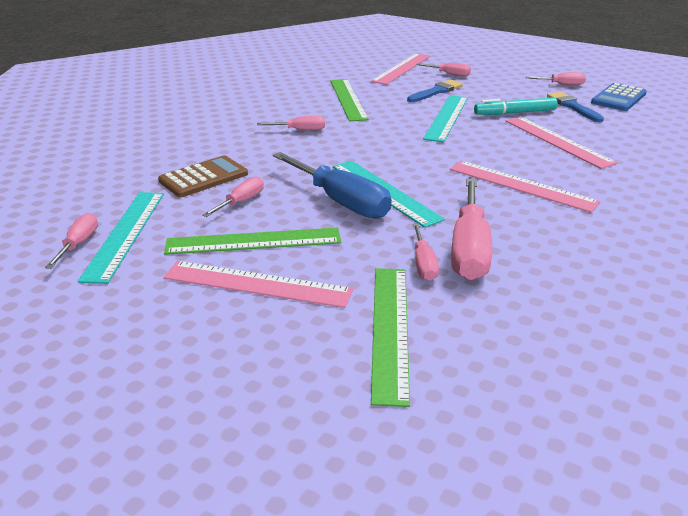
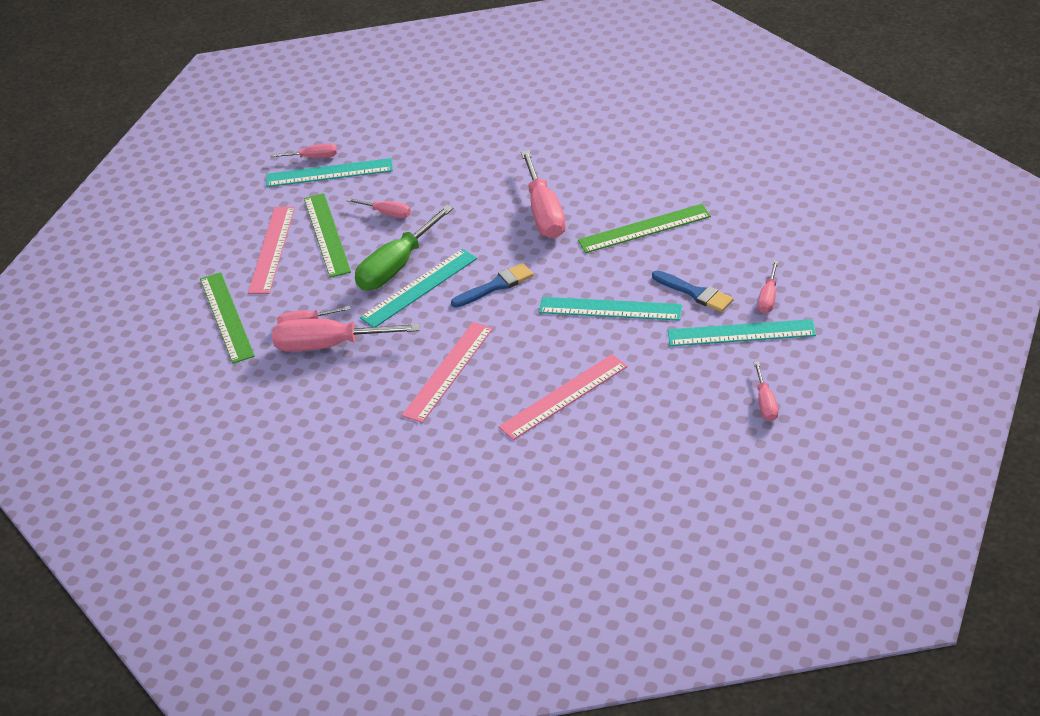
camera: 85 degrees right, 10 degrees up
(204, 177) = (426, 182): brown calculator -> none
(300, 130) = (544, 213): pink screwdriver -> pink screwdriver, size x1.94
(341, 202) = (396, 266): blue screwdriver -> green screwdriver
(390, 329) = (226, 317): green ruler -> green ruler turned 75 degrees clockwise
(401, 68) = (776, 254): pink ruler -> none
(486, 84) = (741, 333): none -> turquoise ruler
(515, 113) = (642, 362): turquoise marker -> none
(572, 106) = (681, 411): blue brush -> blue brush (496, 286)
(618, 98) = (728, 455): blue calculator -> none

